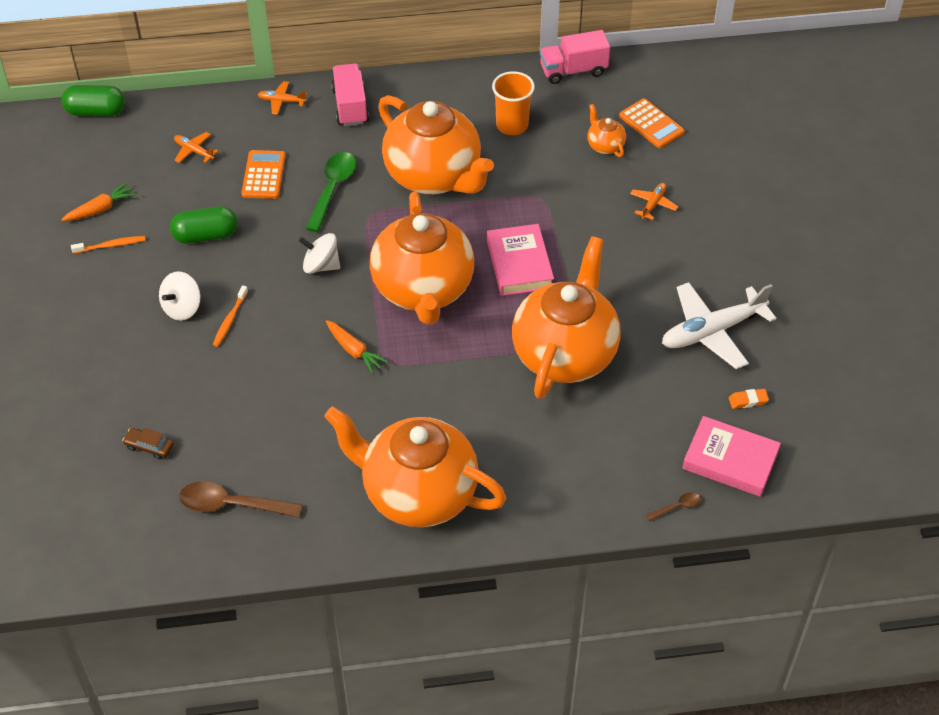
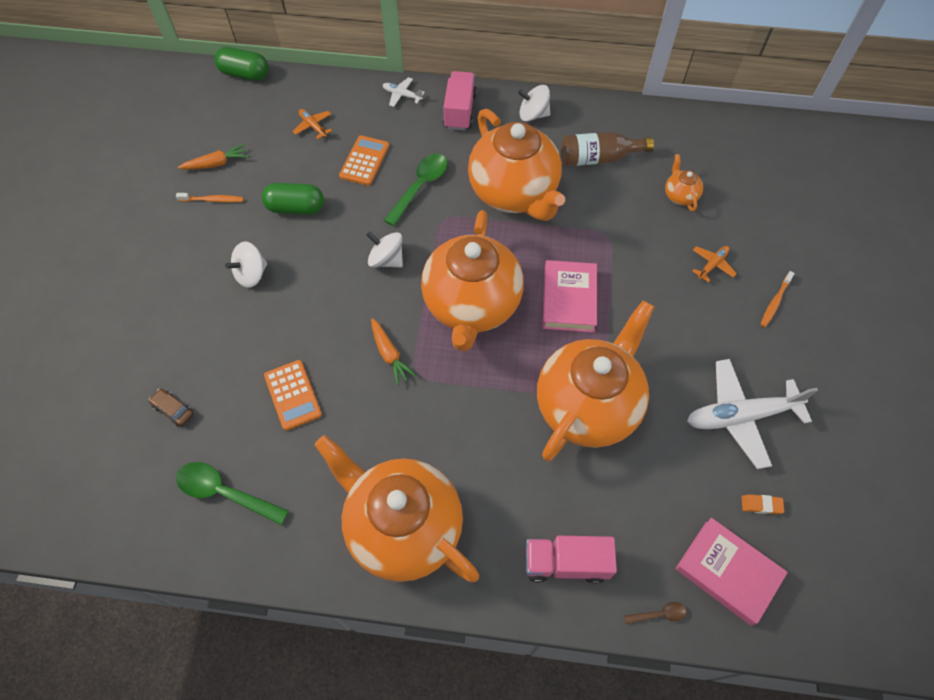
camera: 15 degrees right, 10 degrees up
(230, 320) = (288, 296): orange toothbrush -> orange toothbrush (775, 302)
(232, 505) = (225, 493): brown spoon -> green spoon
(281, 101) = (402, 95): orange plane -> white plane
(430, 95) = (533, 115): none -> white spinning top
(512, 125) = (598, 158): orange cup -> brown bottle
(573, 70) = (668, 116): pink truck -> pink truck (566, 563)
(651, 124) = (729, 183): orange calculator -> orange calculator (293, 395)

